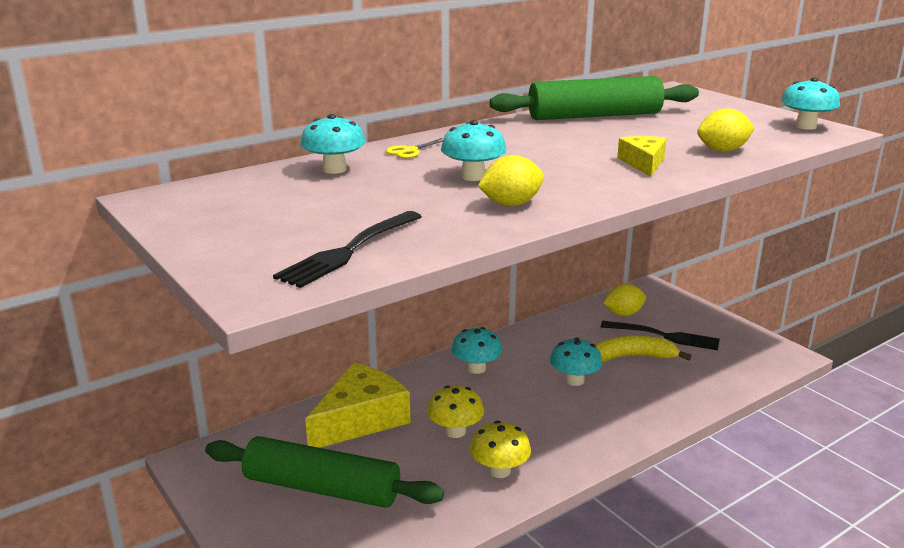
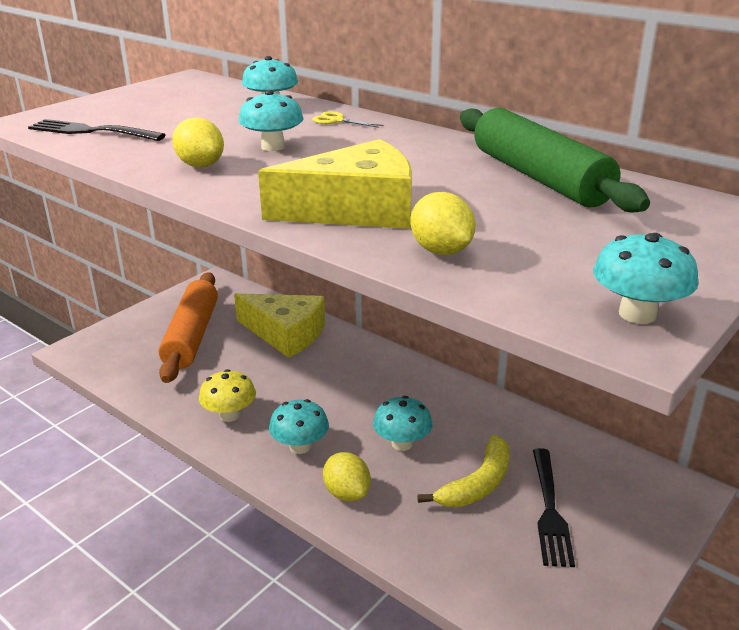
camera: 75 degrees right, 5 degrees up
(321, 488) = (191, 336): green rolling pin -> orange rolling pin
(455, 431) = (282, 382): yellow mushroom -> none
(476, 368) = (394, 378): turquoise mushroom -> turquoise mushroom (300, 446)
(623, 314) = (586, 469): yellow lemon -> yellow lemon (347, 493)
(632, 357) = (477, 484): yellow banana -> yellow banana turned 60 degrees clockwise
(643, 163) = (356, 210): yellow cheese -> yellow cheese, size x1.93

